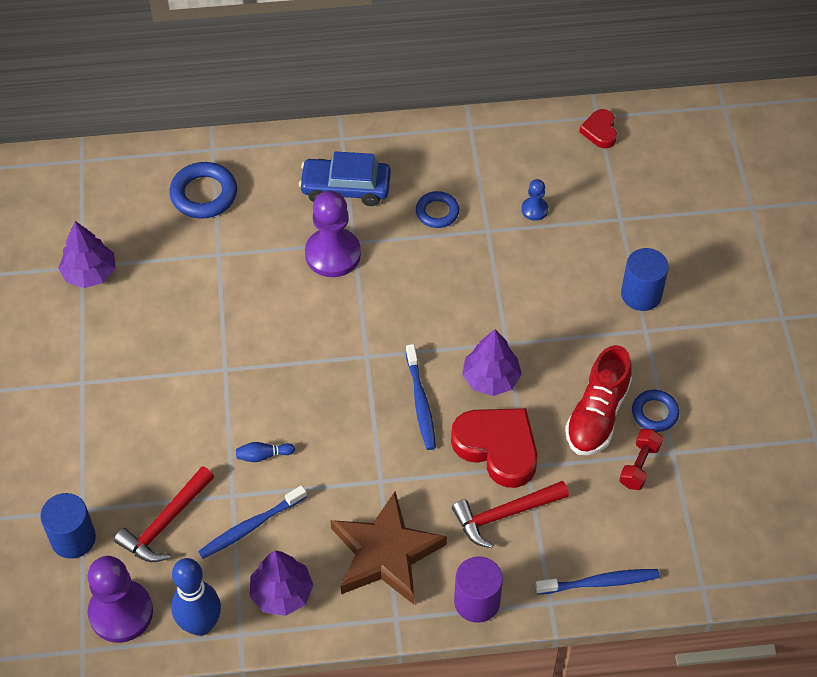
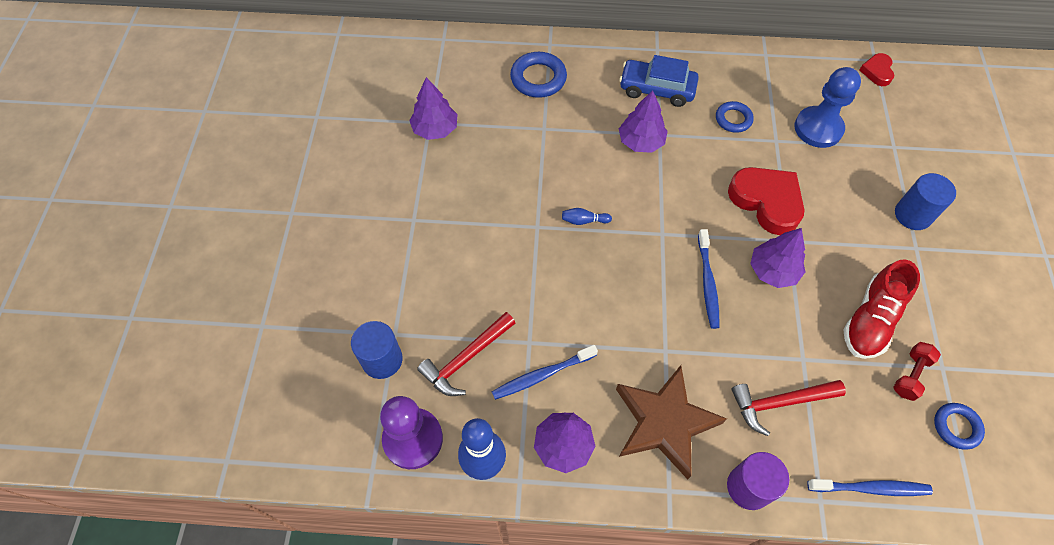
camera: 10 degrees right, 5 degrees up
(263, 455) = (561, 309): blue bowling pin -> blue bowling pin (584, 220)
(333, 254) = (641, 142): purple pawn -> purple tree
(497, 448) = (776, 337): red heart -> red heart (766, 202)
(534, 209) = (818, 128): blue pawn -> blue pawn, size x2.06
(654, 413) = (925, 326): blue ring -> blue ring (956, 427)

